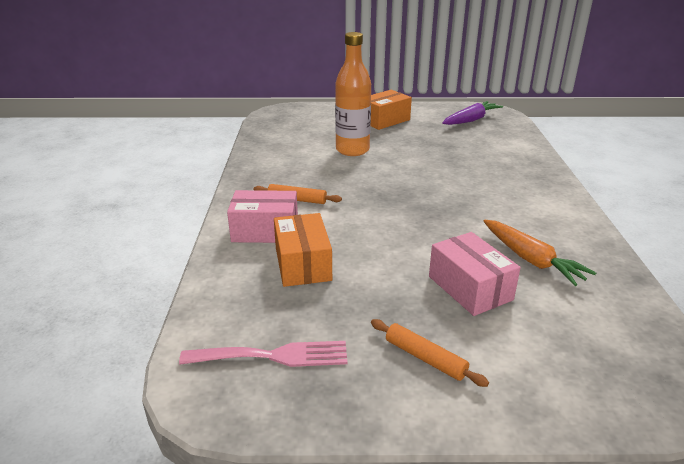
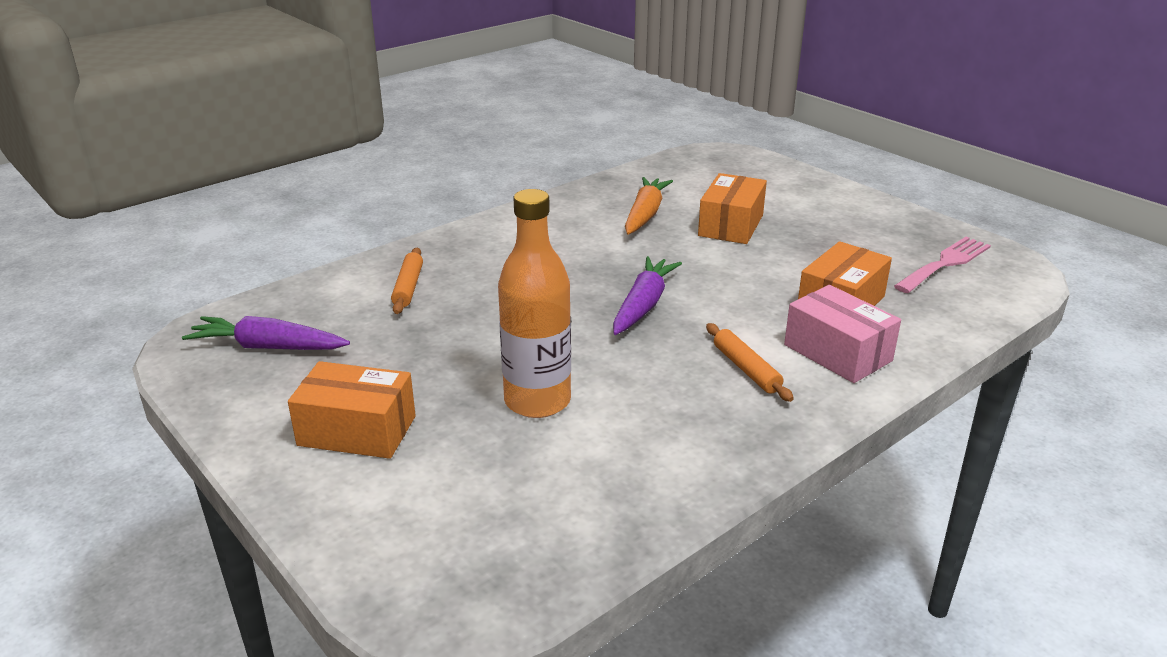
camera: 130 degrees left, 0 degrees up
(273, 356) = (945, 263): pink fork -> pink fork turned 90 degrees clockwise
(396, 202) = (643, 305): none -> purple carrot
(425, 358) = (835, 217): orange rolling pin -> orange rolling pin (408, 287)
(470, 288) = (730, 225): pink box -> orange box

